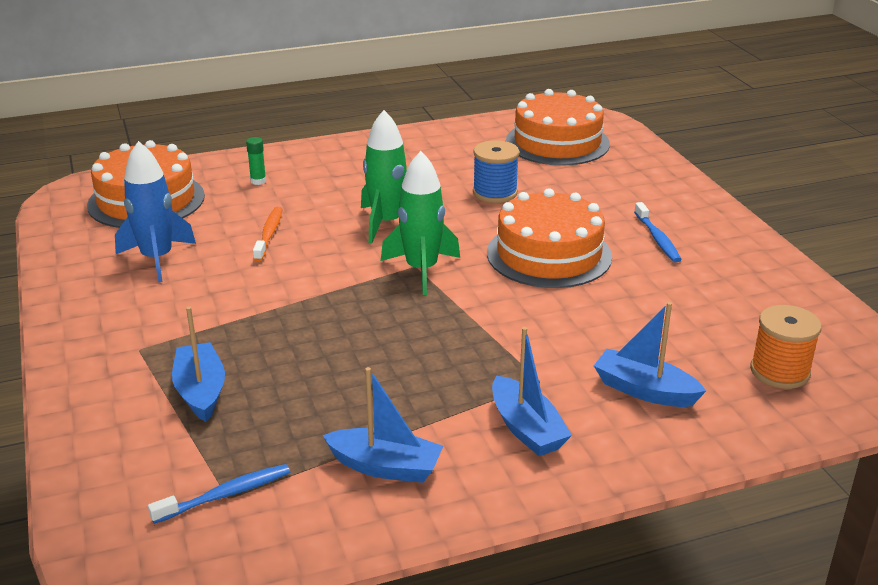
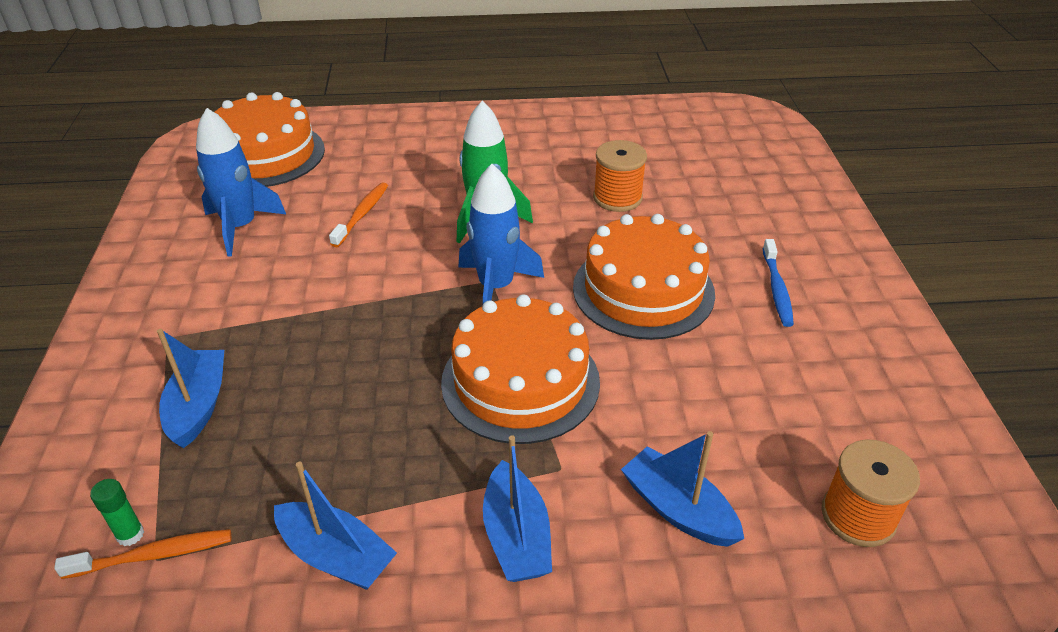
camera: 15 degrees right, 10 degrees up
(225, 495) = (153, 555): blue toothbrush -> orange toothbrush
(258, 181) = (382, 147): green glue stick -> green glue stick (130, 534)
(422, 270) = (496, 287): green rocket -> blue rocket
(495, 193) = (617, 198): blue spool -> orange spool
(557, 142) = (712, 142): orange cake -> orange cake (520, 381)

